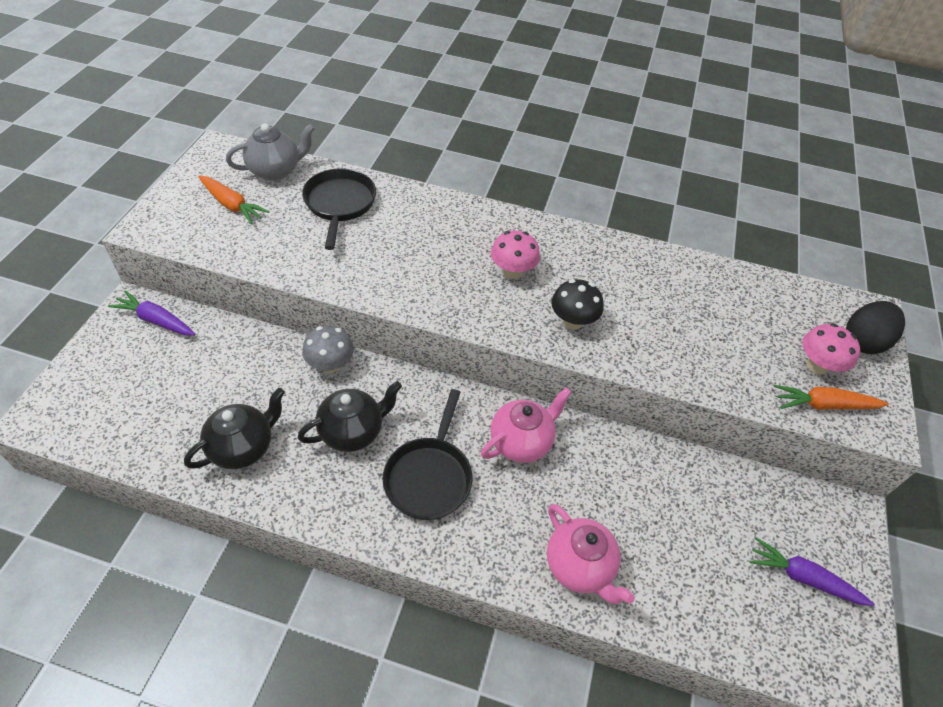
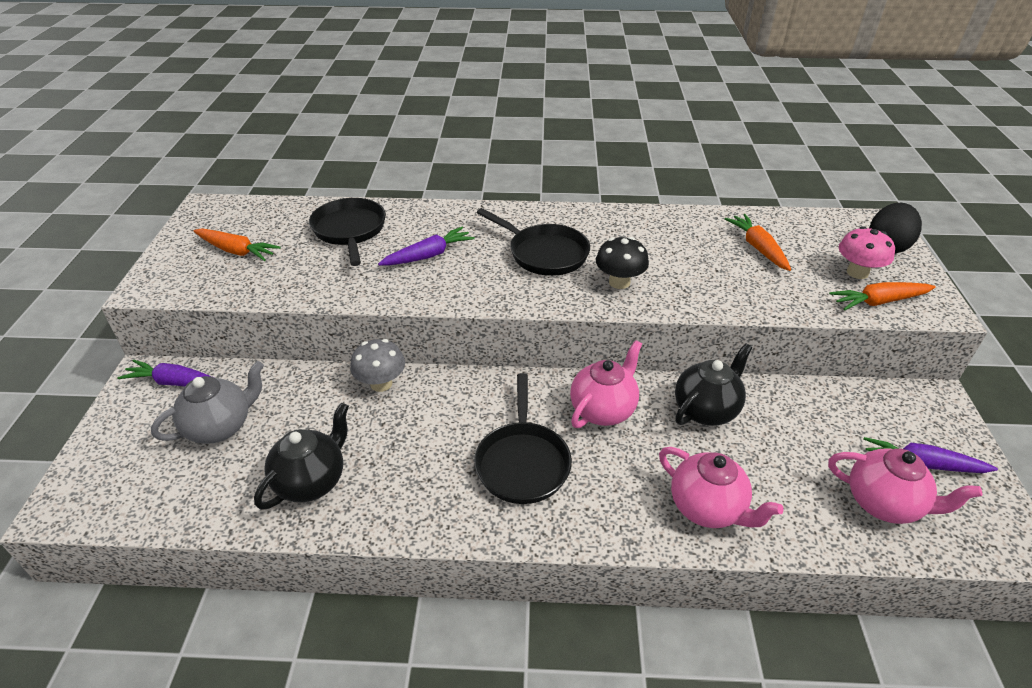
camera: 10 degrees left, 10 degrees down
(276, 171) = (273, 215): grey teapot -> grey teapot (221, 427)
(353, 432) = (427, 439): black teapot -> black teapot (706, 409)
(403, 249) = (428, 255): none -> purple carrot
(512, 271) = (544, 253): pink mushroom -> black pan
(726, 313) = (757, 248): none -> orange carrot
(748, 607) = (884, 503): none -> pink teapot

